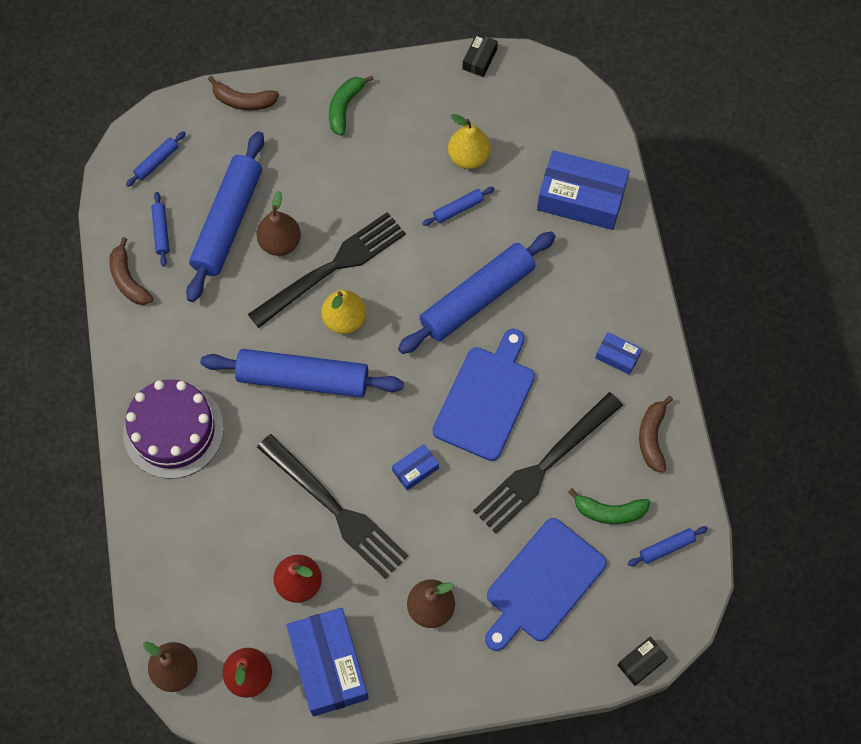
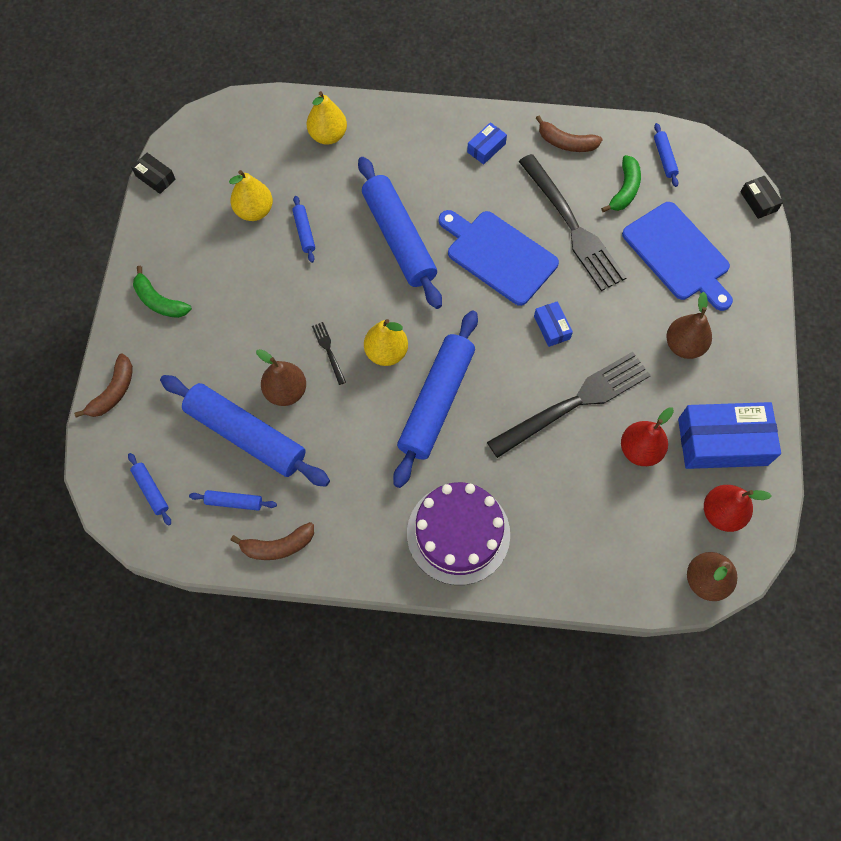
camera: 75 degrees left, 0 degrees up
(332, 267) = (328, 351): black fork -> black fork, size x0.40
(581, 198) = (328, 136): blue box -> yellow pear

